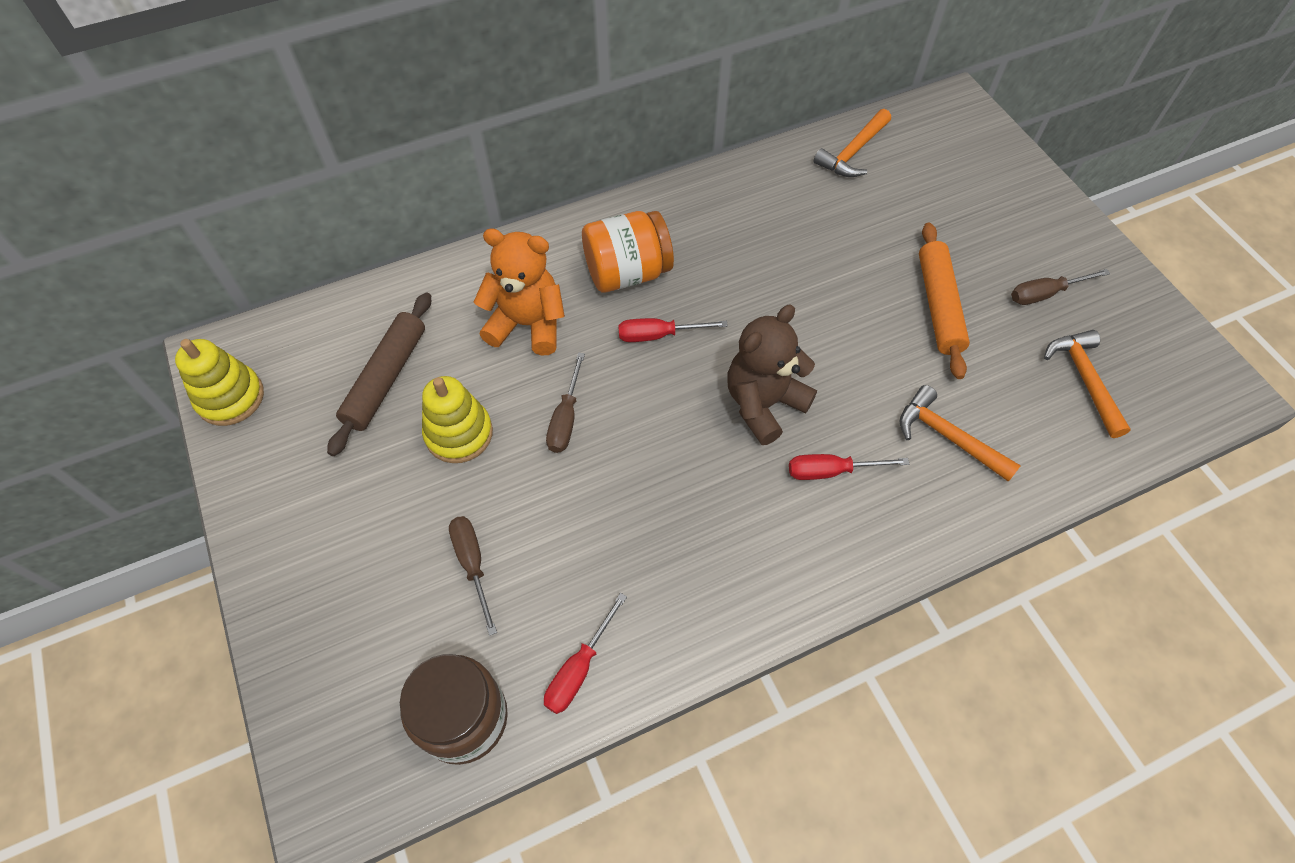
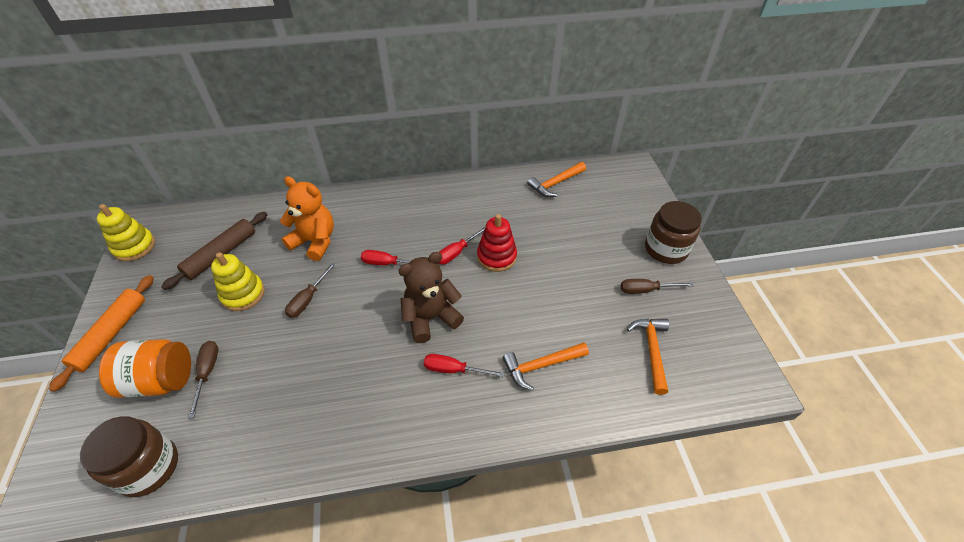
camera: 15 degrees right, 10 degrees down
(579, 668) = (233, 455): red screwdriver -> red screwdriver (457, 252)
(627, 273) = (387, 225): orange jar -> orange jar (160, 380)
(816, 289) = (496, 256): none -> red stacking toy
(938, 306) = (570, 282): orange rolling pin -> orange rolling pin (111, 334)
(947, 436) = (541, 366): orange hammer -> orange hammer turned 75 degrees counterclockwise
(1049, 226) = (666, 249): none -> brown jar

